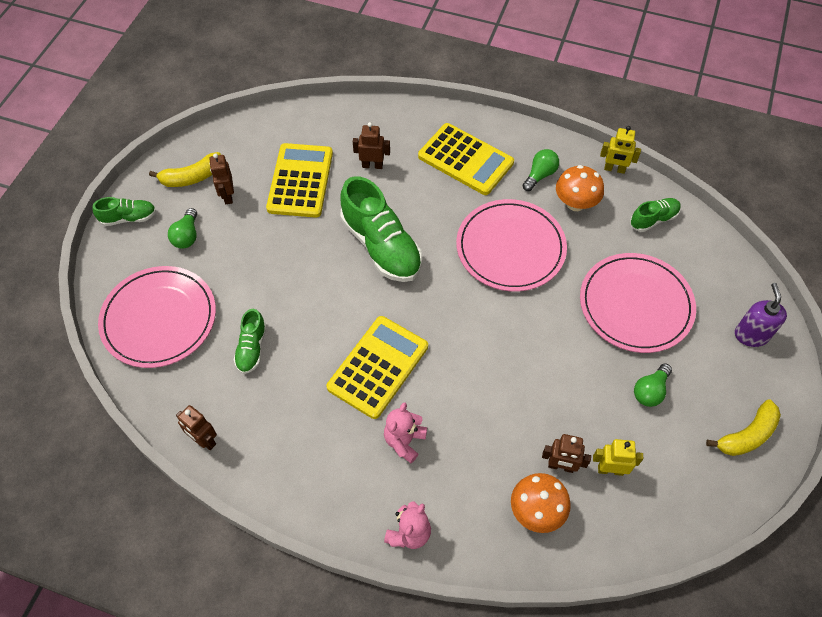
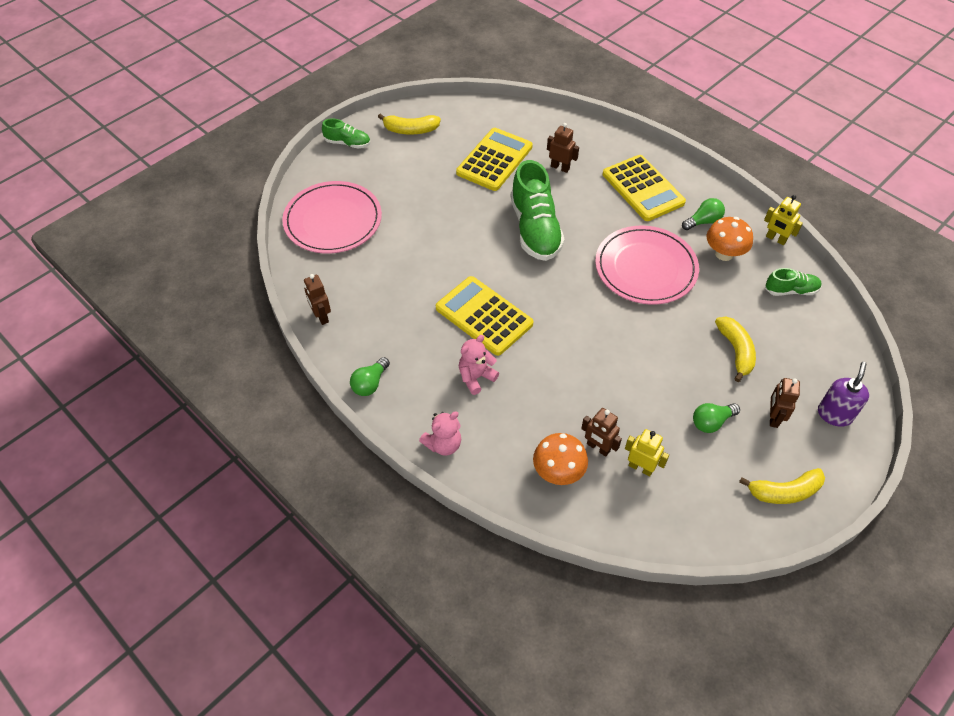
camera: 25 degrees right, 5 degrees down
(187, 236) = (384, 170): green light bulb -> green light bulb (370, 383)
(227, 196) = (431, 152): brown robot -> brown robot (773, 417)
(252, 348) = (391, 266): green shoe -> none
(378, 367) = (484, 316): yellow calculator -> yellow calculator turned 105 degrees counterclockwise
(635, 305) = (736, 351): pink plate -> yellow banana

